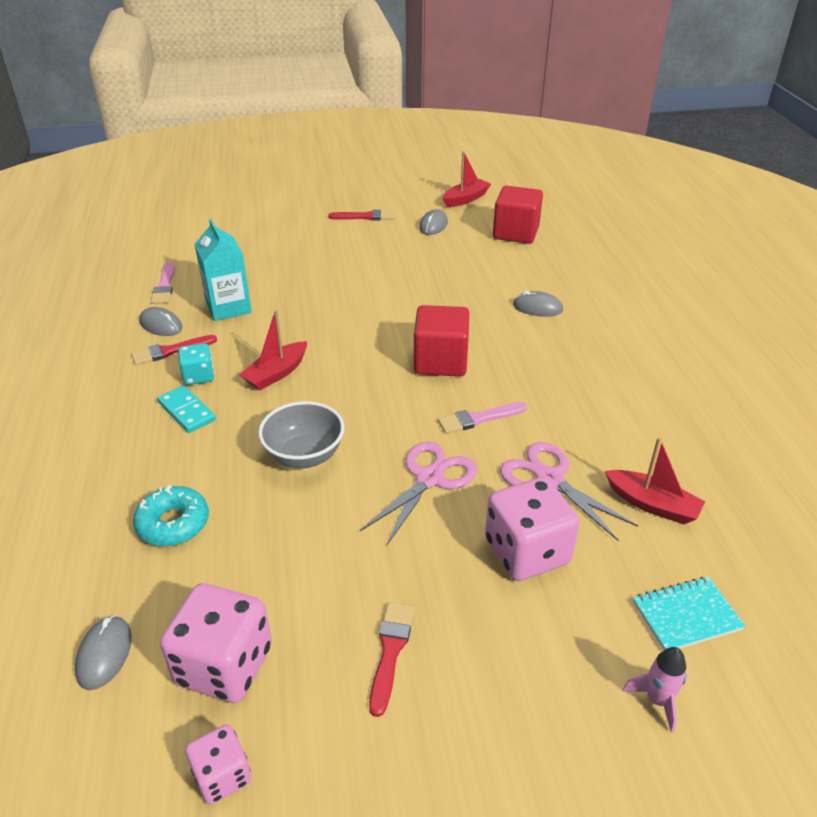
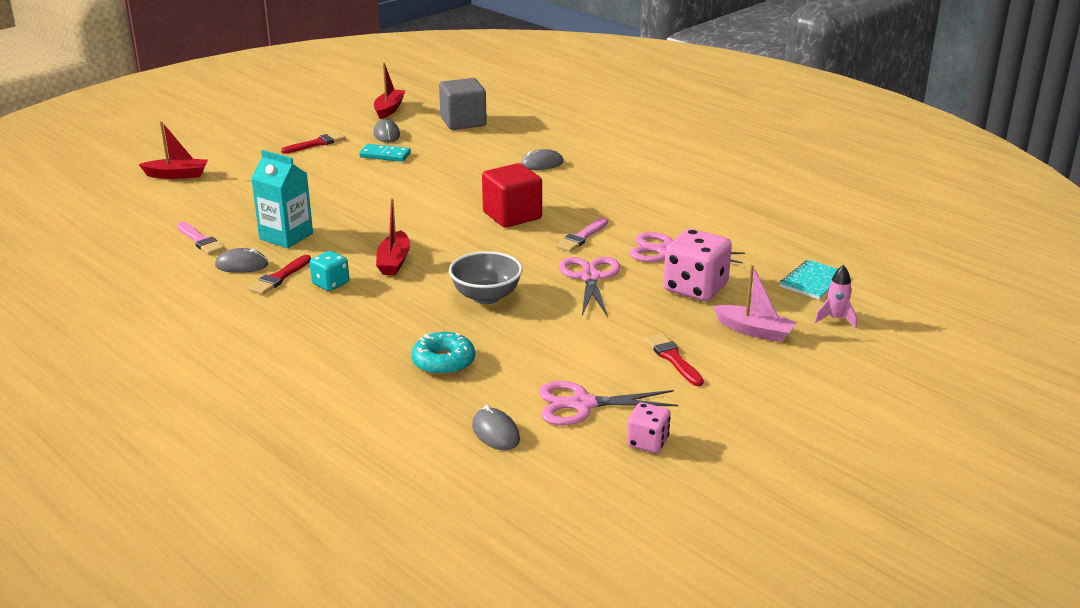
camera: 35 degrees left, 10 degrees down
(186, 411) = (354, 305): turquoise domino -> turquoise domino (385, 155)
(224, 665) = (582, 404): pink dice -> pink scissors
(515, 233) = (463, 122): red cube -> grey cube
(530, 661) = (754, 331): none -> pink boat
(652, 504) = (741, 241): red boat -> red boat (177, 175)

